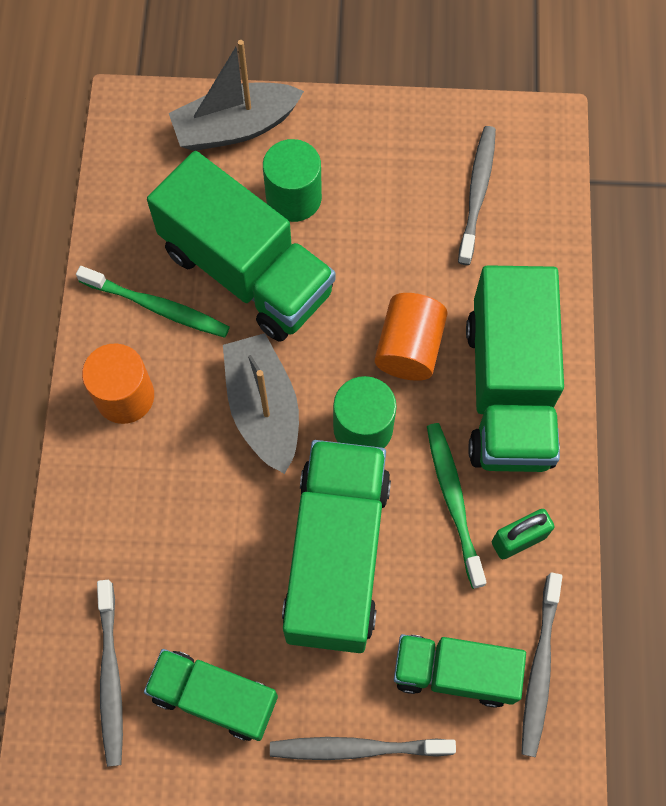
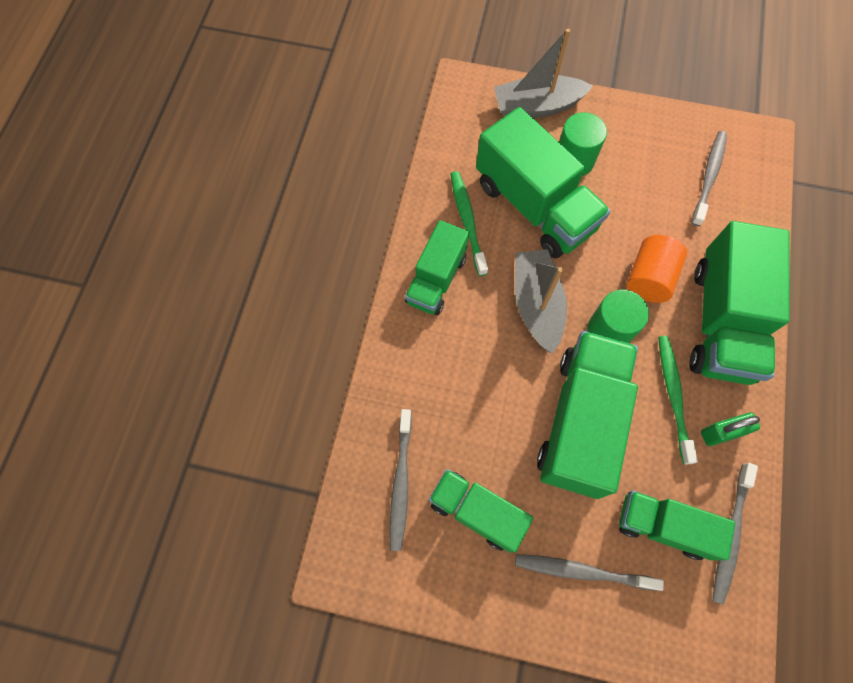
camera: 10 degrees right, 0 degrees up
(125, 396) = (436, 279): orange cylinder -> green truck
(158, 307) = (467, 221): green toothbrush -> green toothbrush turned 135 degrees counterclockwise

